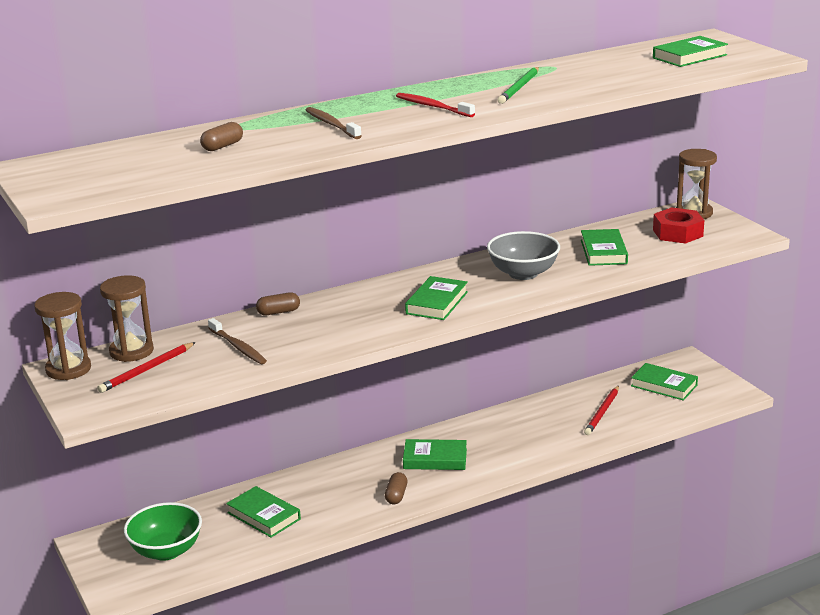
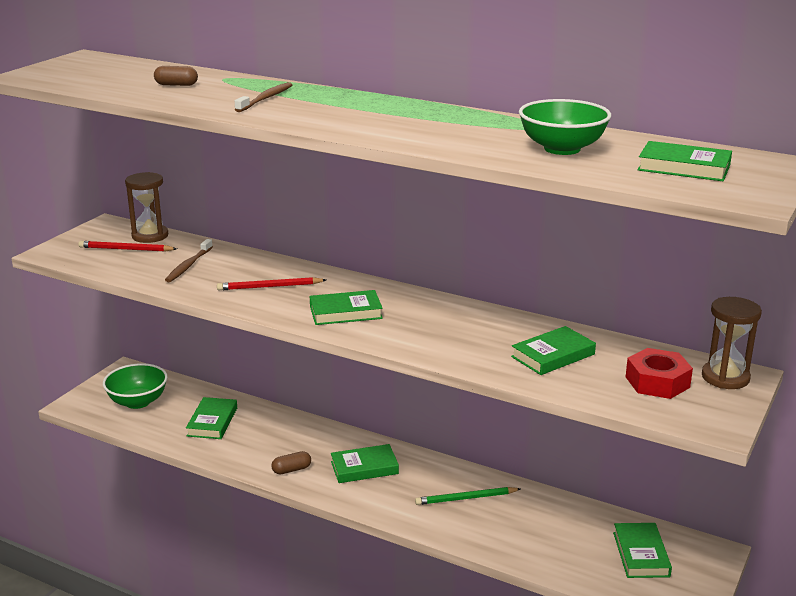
camera: 55 degrees right, 0 degrees up
(68, 369) = (107, 227): brown hourglass -> none
(278, 312) = (261, 260): brown capsule -> none
(433, 107) = (356, 115): red toothbrush -> none
(435, 459) = (364, 468): green book -> green book turned 75 degrees counterclockwise
(519, 88) = (456, 129): green pencil -> green pencil (466, 498)
(523, 273) = (452, 331): grey bowl -> none
(602, 412) = (542, 532): red pencil -> red pencil (269, 287)
(609, 73) = (562, 149): none -> green bowl

